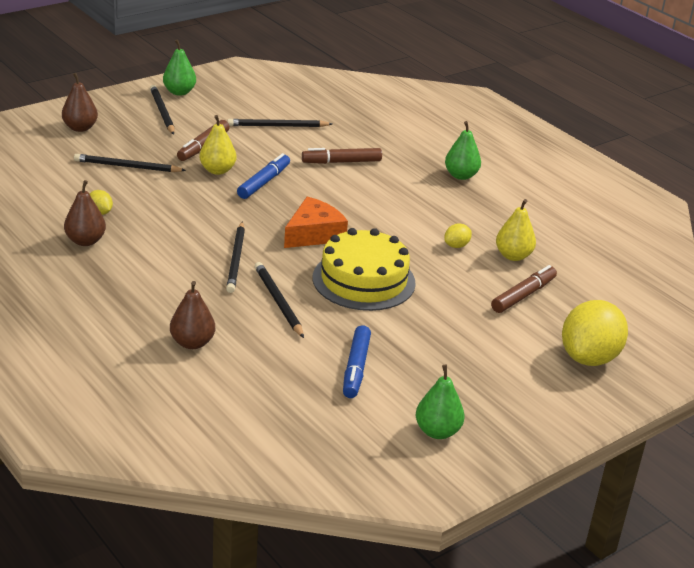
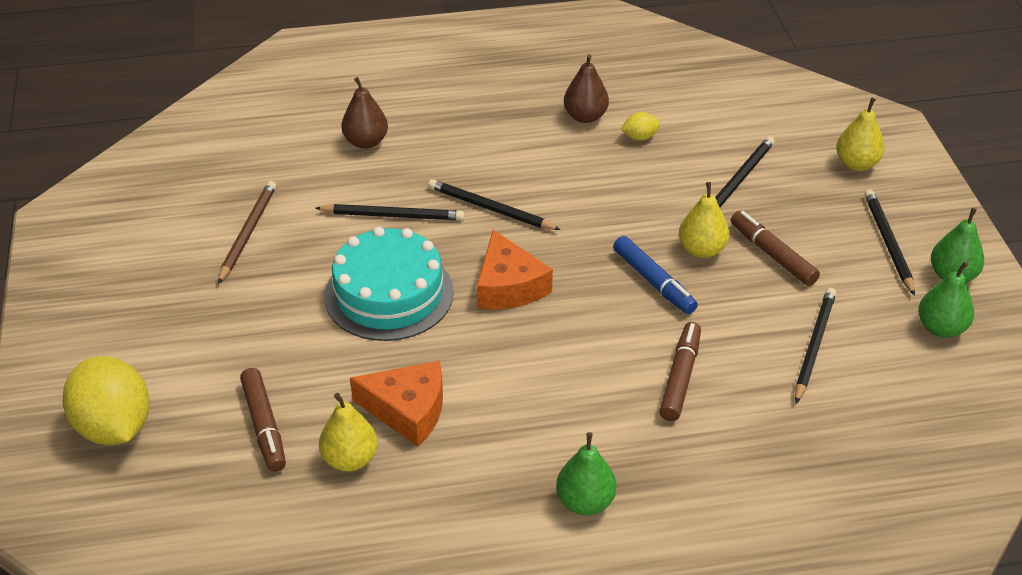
camera: 120 degrees right, 10 degrees up
(80, 128) = (856, 164): brown pear -> yellow pear
(162, 112) = (888, 243): black pencil -> black pencil turned 105 degrees counterclockwise
(356, 368) = (247, 233): blue marker -> brown pencil
(363, 280) = (389, 294): yellow cake -> turquoise cake
(437, 431) = (118, 253): green pear -> green pear (941, 328)
(456, 246) = (407, 410): yellow lemon -> orange cheese

